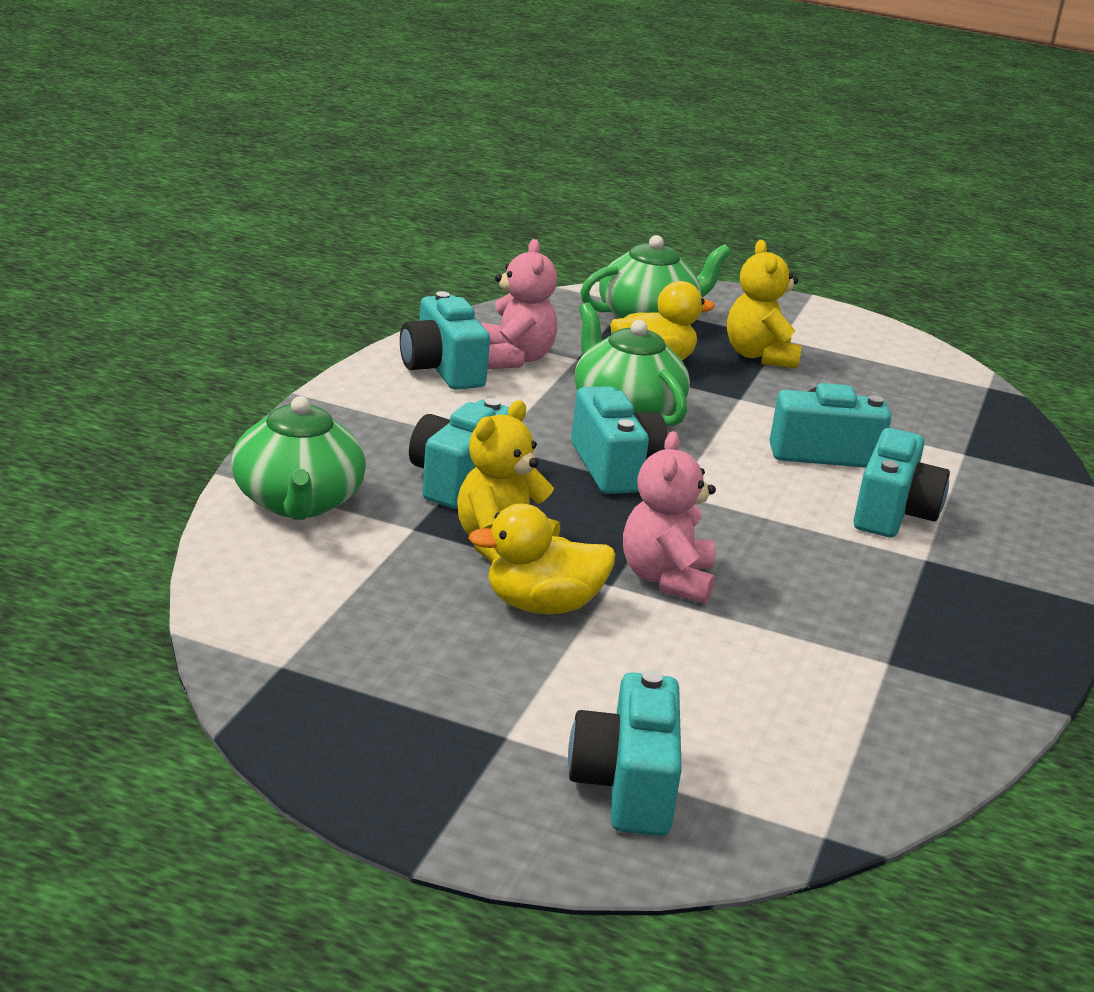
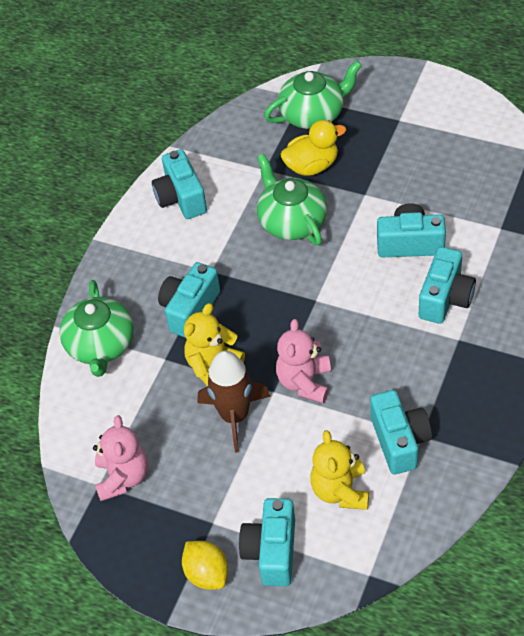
camera: 10 degrees right, 25 degrees up
(497, 806) = (207, 574): none -> yellow lemon
(514, 359) = (225, 178): pink teddy bear -> pink teddy bear (123, 477)
(542, 605) = (234, 416): yellow duck -> brown rocket
(614, 467) = (281, 281): turquoise camera -> turquoise camera (399, 441)
(759, 356) = (382, 144): yellow teddy bear -> yellow teddy bear (340, 491)

